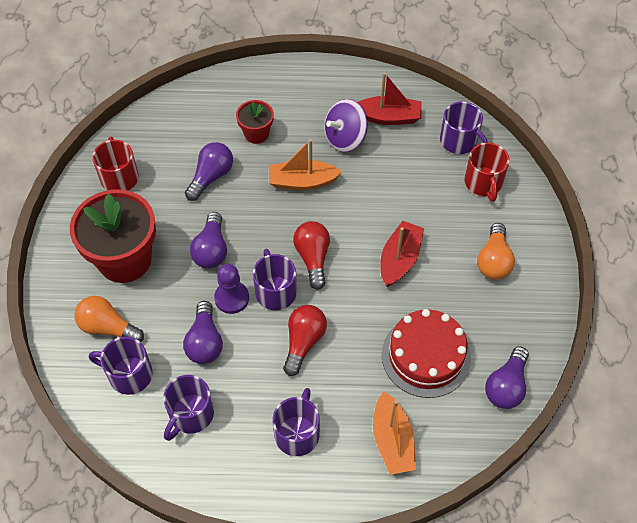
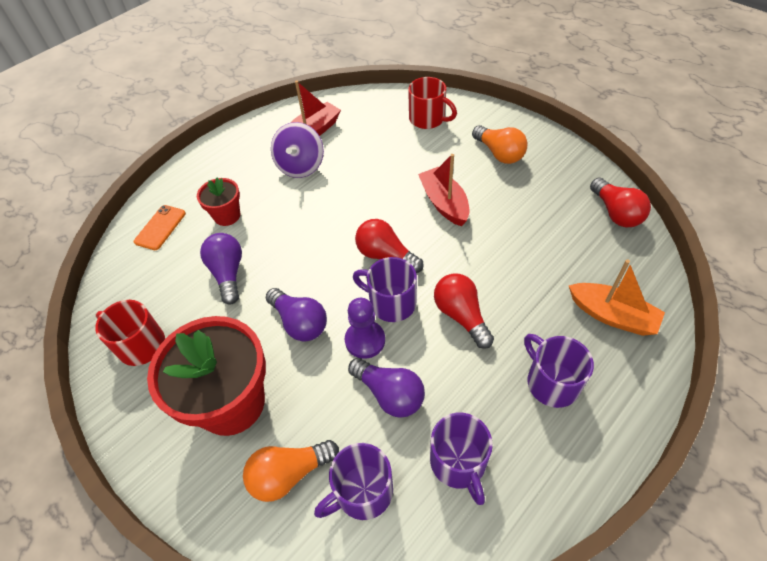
camera: 45 degrees left, 5 degrees down
(210, 105) = (160, 227): none -> orange phone
(302, 182) = (307, 216): orange boat -> none
(426, 356) = (548, 243): red cake -> none
(459, 141) = (379, 109): purple mug -> none
(506, 386) = (615, 213): purple light bulb -> red light bulb

